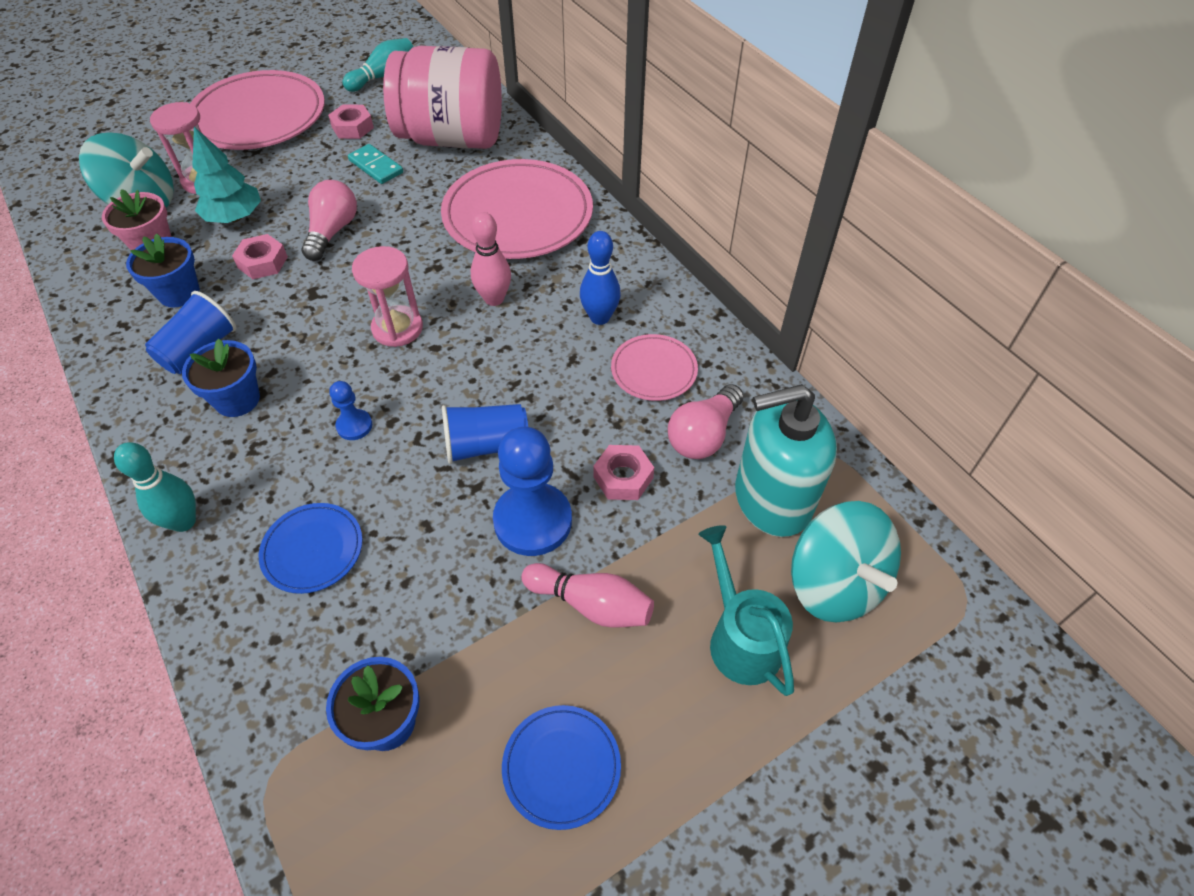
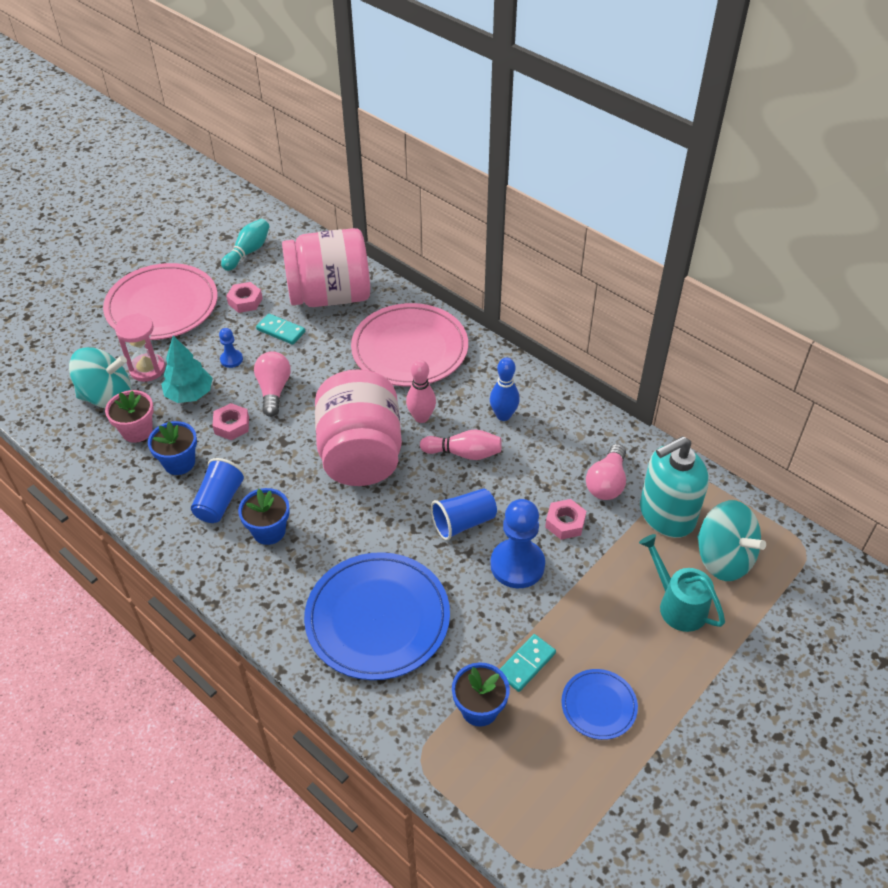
camera: 15 degrees left, 5 degrees down
(183, 521) = (277, 622): turquoise bowling pin -> none
(313, 550) = (377, 619): blue plate -> blue plate, size x2.03
(354, 426) = (364, 530): blue pawn -> blue pawn (231, 359)
(397, 328) = (361, 454): pink hourglass -> pink jar
(483, 671) = (526, 664): none -> turquoise domino
(591, 604) = (577, 607): pink bowling pin -> pink bowling pin (464, 453)
(654, 370) = (556, 445): pink plate -> none

